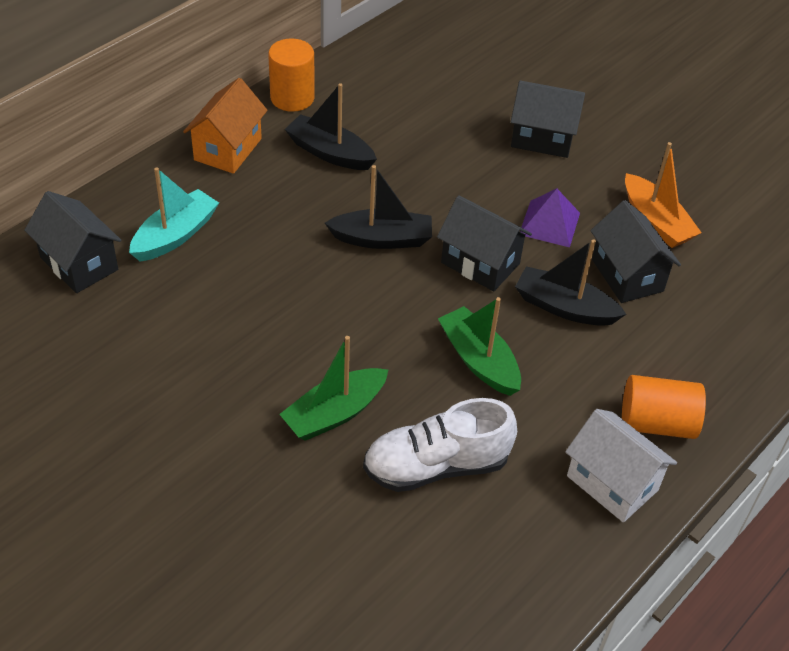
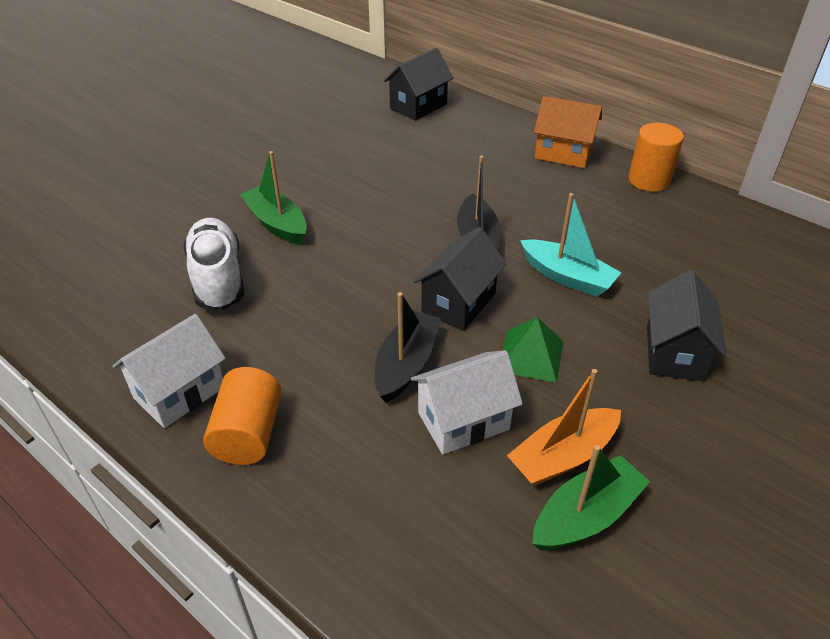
camera: 90 degrees right, 5 degrees down
(175, 235) = (455, 139): turquoise boat -> turquoise boat (567, 277)
(330, 153) = (582, 205): black boat -> none
(479, 360) = (332, 302): green boat -> green boat (586, 515)
(549, 223) = (531, 356): purple pyramid -> green pyramid
(627, 275) = (463, 421): black house -> white house

